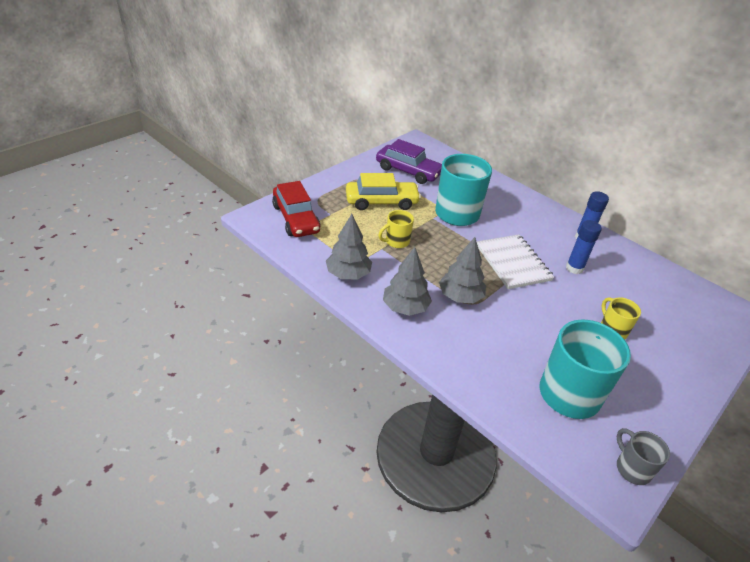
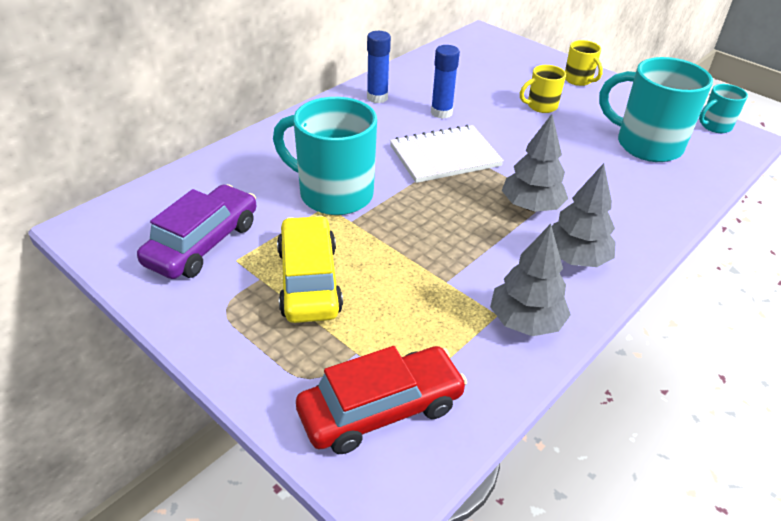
camera: 90 degrees left, 0 degrees up
(396, 241) = (424, 264): yellow mug -> yellow mug (578, 80)
(632, 468) = (714, 126): grey mug -> turquoise mug

